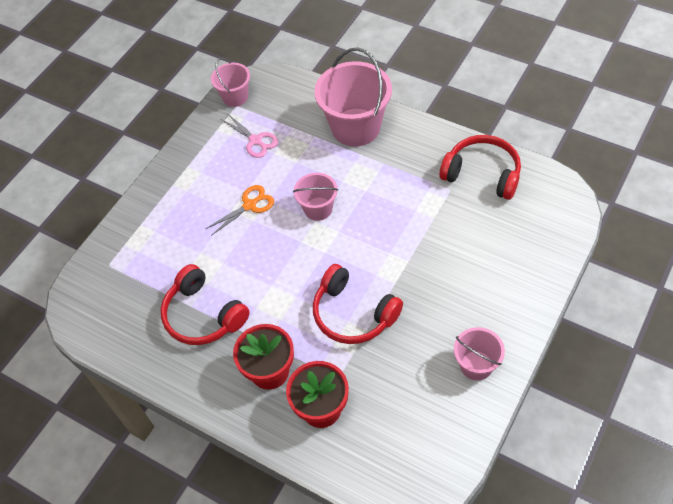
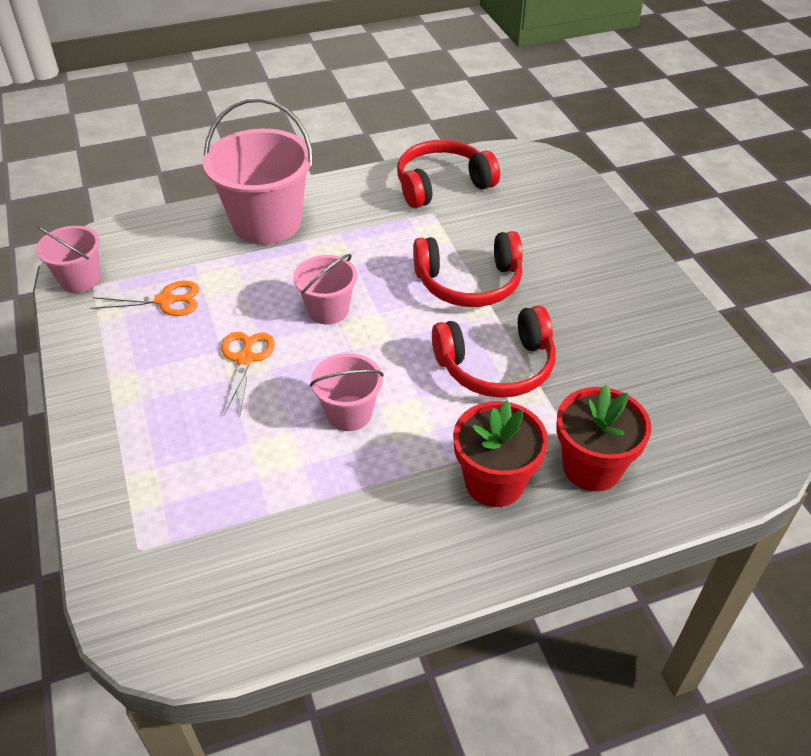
camera: 55 degrees left, 10 degrees down
(203, 315) = (343, 496): red headphones -> red headphones (469, 282)
(255, 141) = (166, 301): pink scissors -> orange scissors
(476, 365) = (656, 319): pink bucket -> pink bucket (349, 413)

